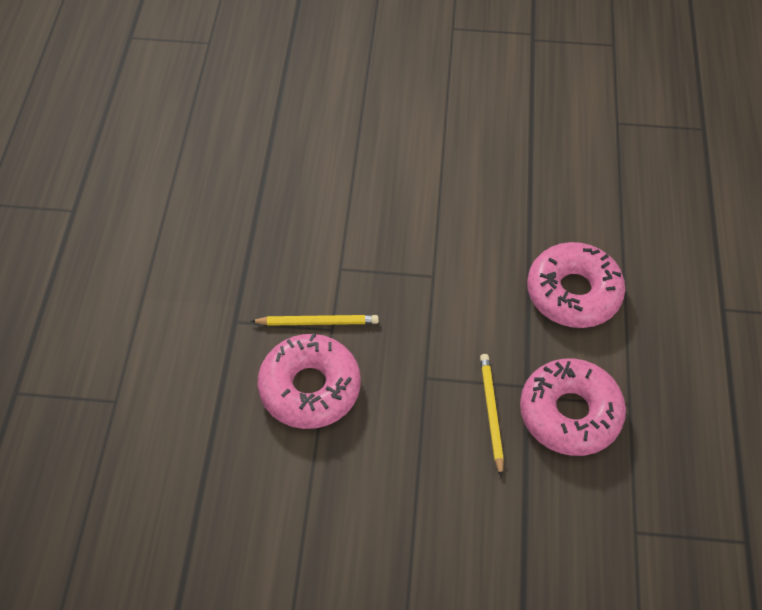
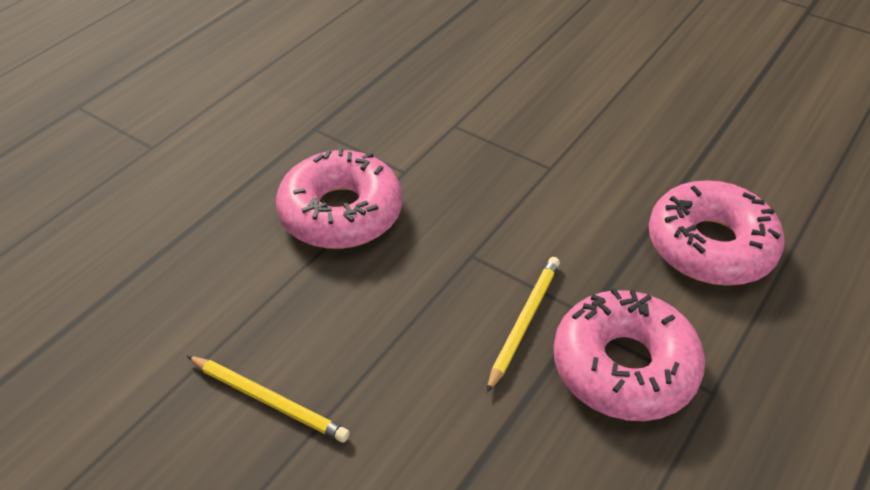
camera: 30 degrees right, 10 degrees down
(317, 322) = (395, 160): yellow pencil -> yellow pencil (269, 400)

